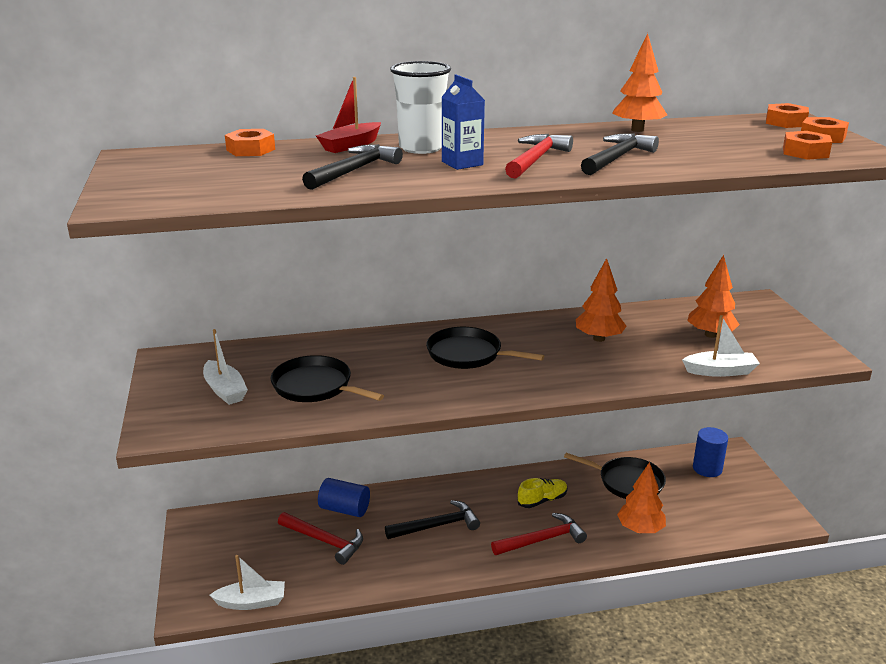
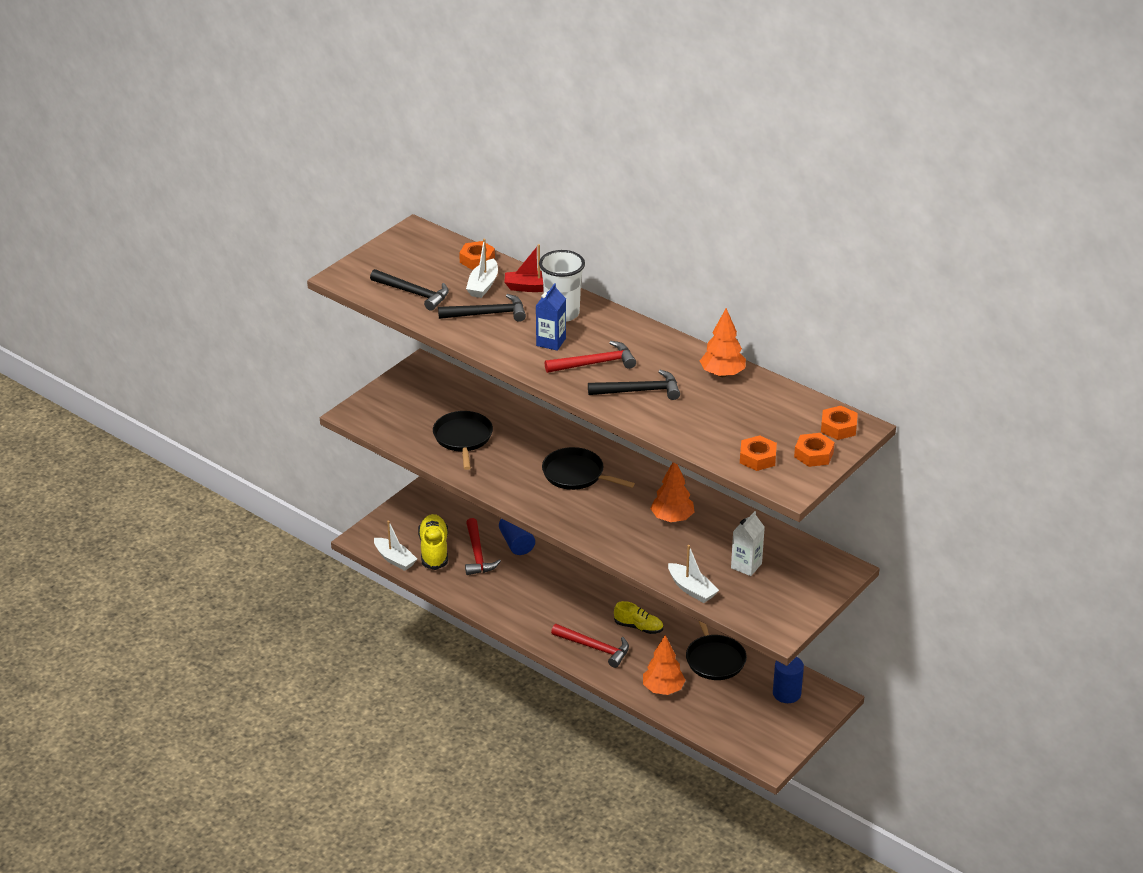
camera: 50 degrees right, 10 degrees up
(225, 390) = (418, 409): white boat -> white boat (483, 285)
(278, 566) = (434, 550): none -> yellow shoe
(437, 526) = (551, 593): black hammer -> black hammer (413, 293)
(468, 354) = (576, 474): black pan -> black pan turned 45 degrees counterclockwise
(710, 335) = (746, 566): orange tree -> white carton

